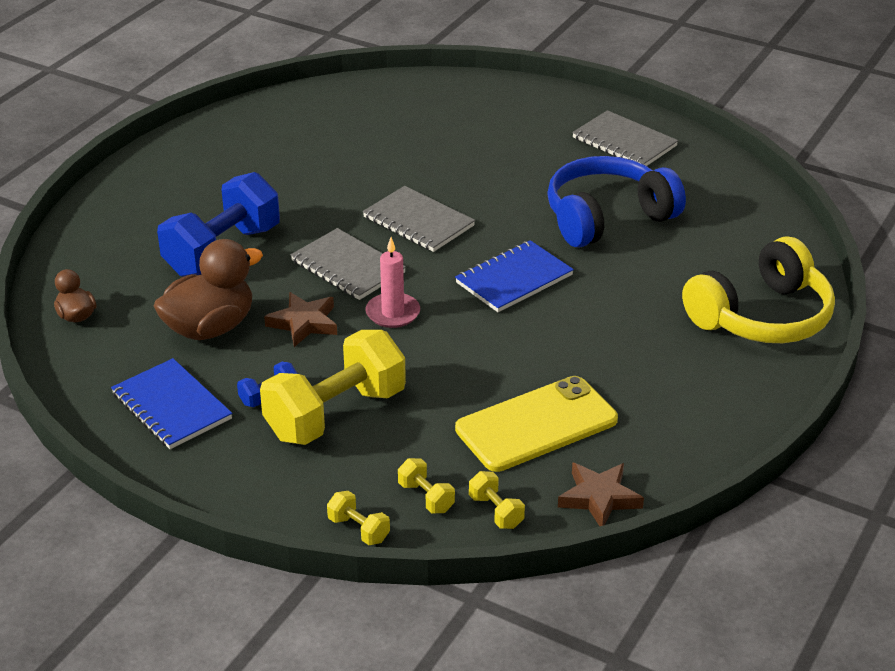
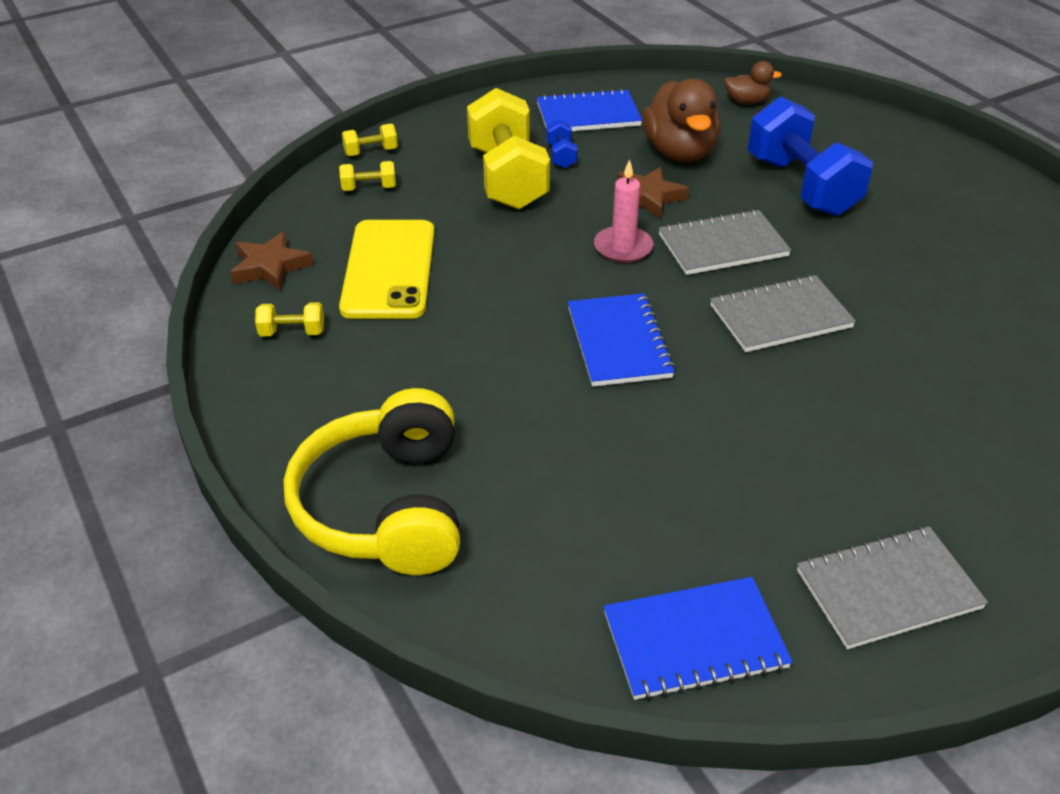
camera: 120 degrees right, 5 degrees up
(496, 511) = (317, 213): yellow dumbbell -> yellow dumbbell (292, 332)
(607, 217) = (692, 472): blue headphones -> none
(723, 187) = (694, 641): none -> blue notebook

